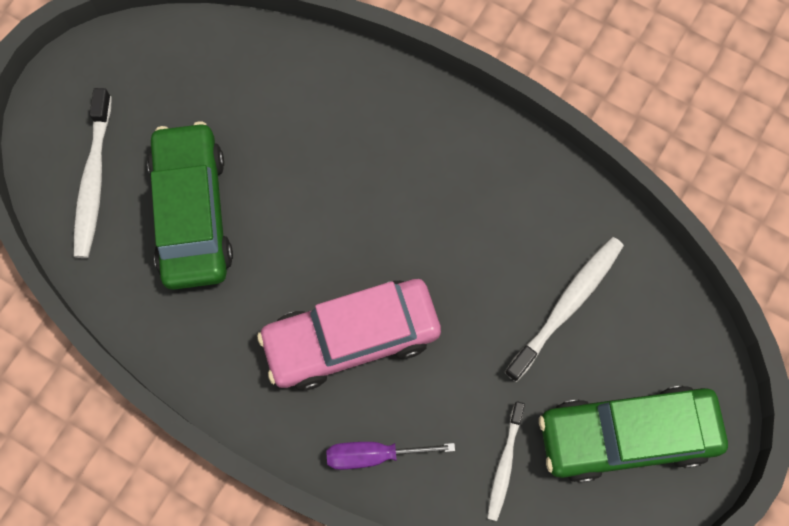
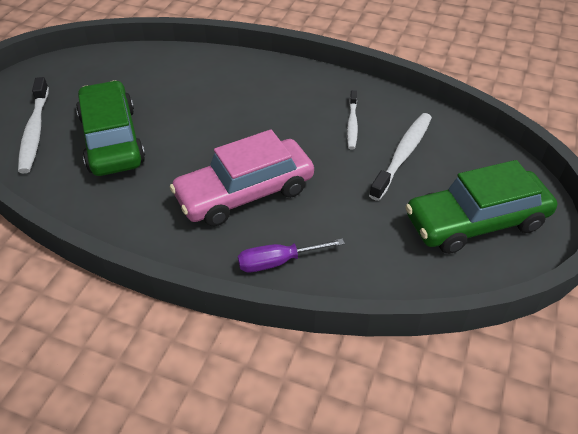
camera: 10 degrees left, 25 degrees down
(504, 464) = (386, 253): white toothbrush -> white toothbrush (352, 124)

